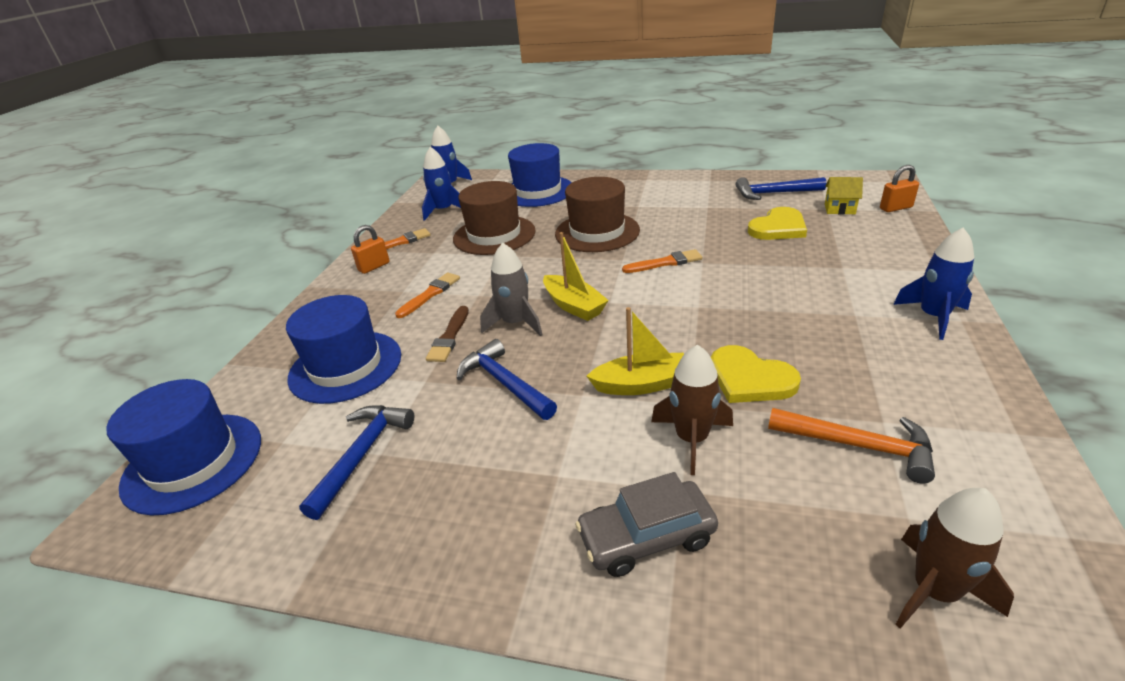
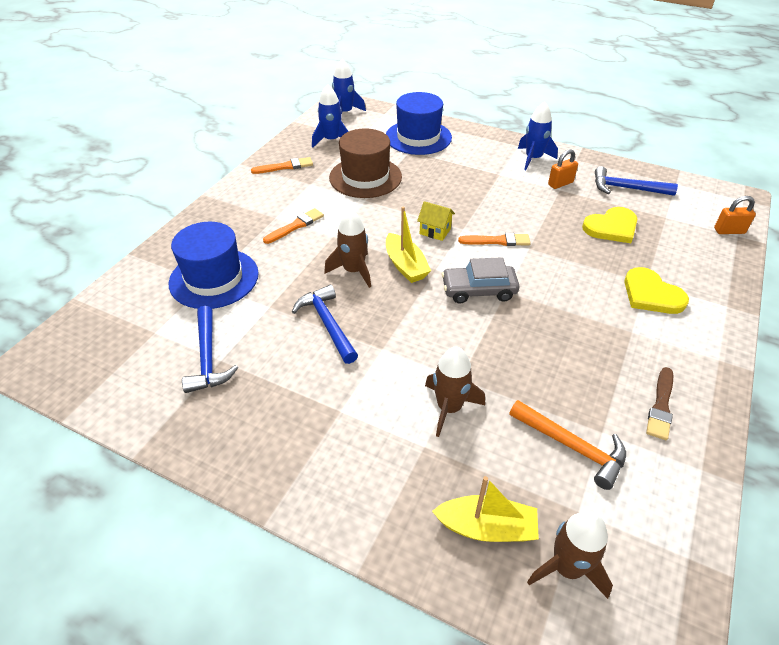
camera: 10 degrees right, 10 degrees up
(193, 462) = (91, 332): blue hat -> none
(362, 455) = (208, 358): blue hammer -> blue hammer turned 135 degrees clockwise
(374, 267) = (259, 187): orange padlock -> orange padlock (560, 183)
(449, 337) = (298, 271): brown brush -> brown brush (661, 406)
(515, 323) = (353, 271): grey rocket -> brown rocket
(597, 232) = (453, 194): brown hat -> none
(642, 384) = (431, 352): yellow boat -> yellow boat (486, 527)
(646, 537) = (385, 474): grey car -> grey car (479, 290)
(750, 379) = (517, 368): yellow heart -> yellow heart (651, 294)
(839, 209) = (677, 220): yellow house -> yellow house (435, 231)
(933, 317) = (697, 350): blue rocket -> blue rocket (533, 159)

